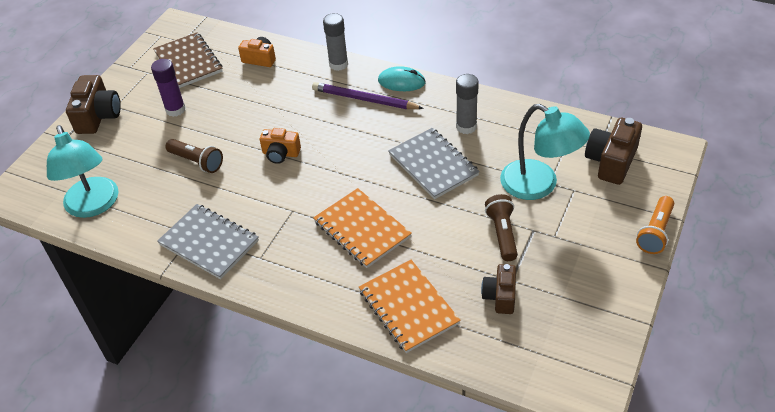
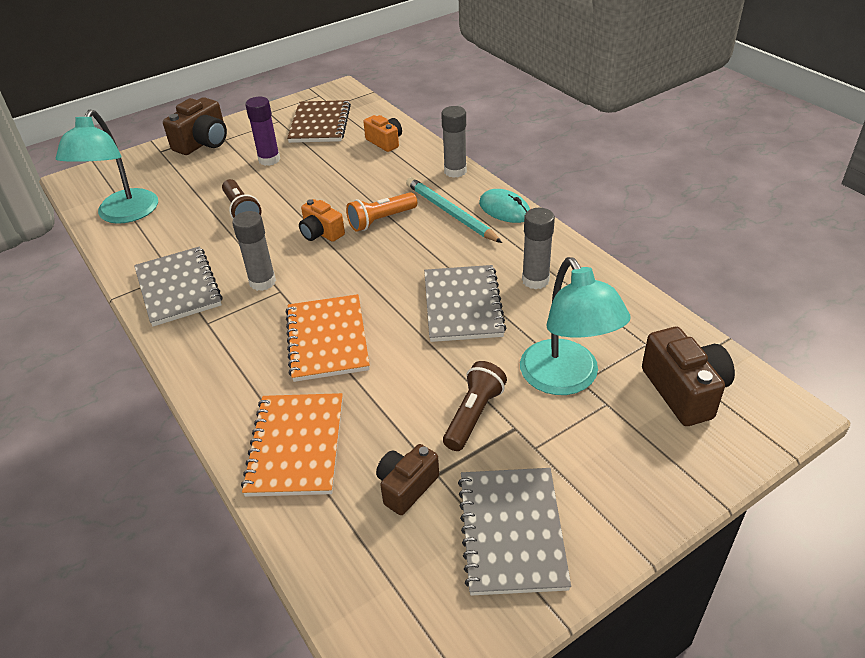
camera: 30 degrees right, 5 degrees down
(272, 210) = (262, 282): none -> grey glue stick
(365, 99) = (451, 213): purple pencil -> turquoise pencil
(580, 290) = (511, 531): none -> grey notebook
(611, 162) = (684, 391): brown camera -> brown camera turned 105 degrees clockwise
(655, 232) = (676, 508): orange flashlight -> orange flashlight (381, 220)

